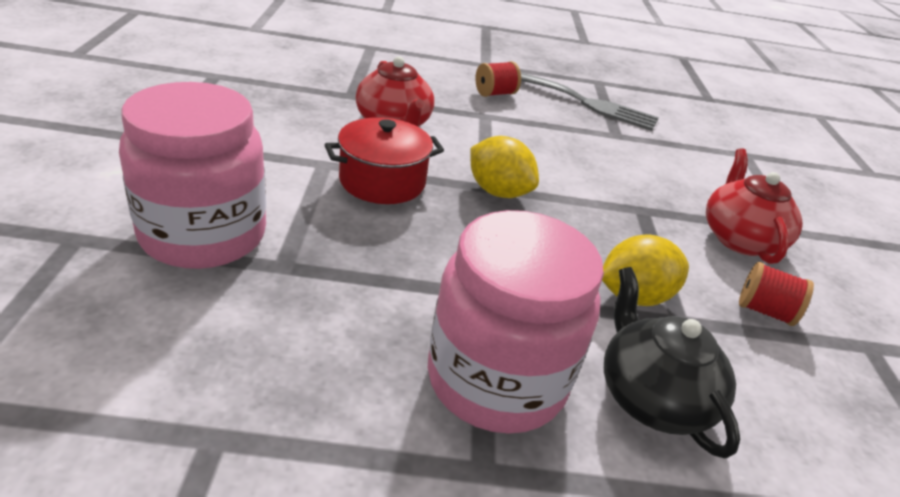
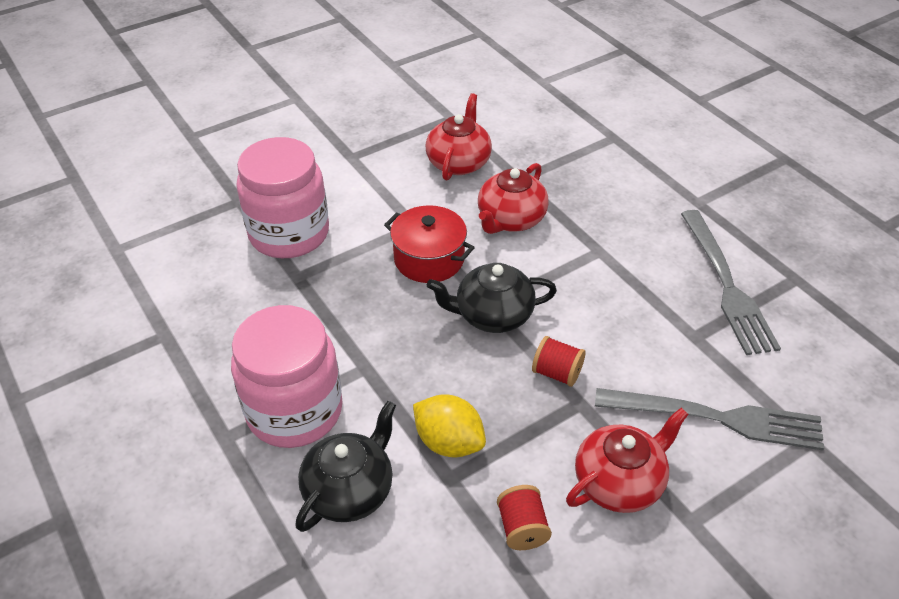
camera: 60 degrees right, 10 degrees up
(280, 103) = (458, 162): none -> red teapot
(495, 93) = (649, 235): red spool -> red spool (557, 373)
(498, 192) = (492, 315): yellow lemon -> black teapot
(702, 170) = (717, 418): none -> grey fork

